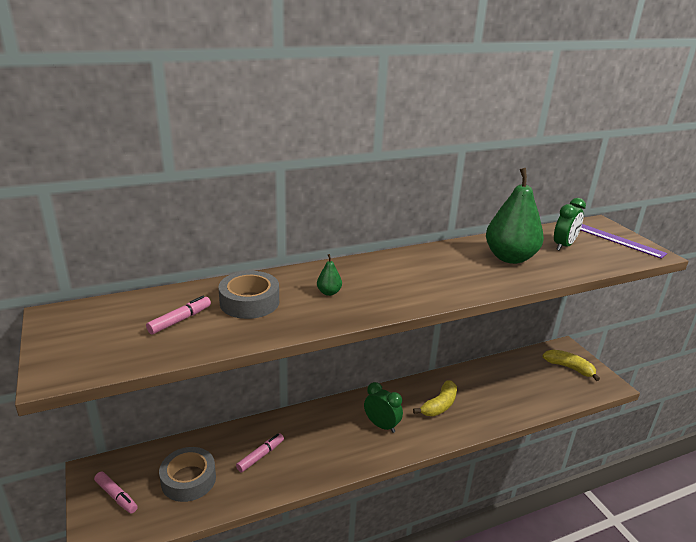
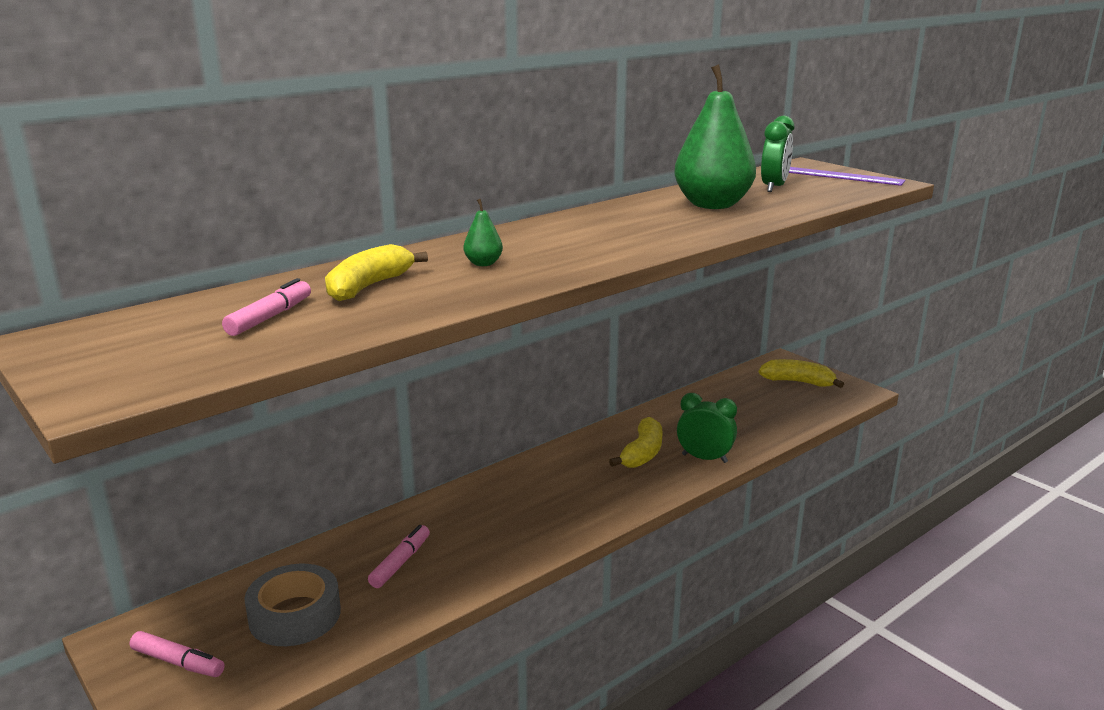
camera: 15 degrees left, 5 degrees down
(249, 302) = (368, 286): grey tape -> yellow banana
(381, 425) = (569, 491): green clock -> green clock (704, 458)

